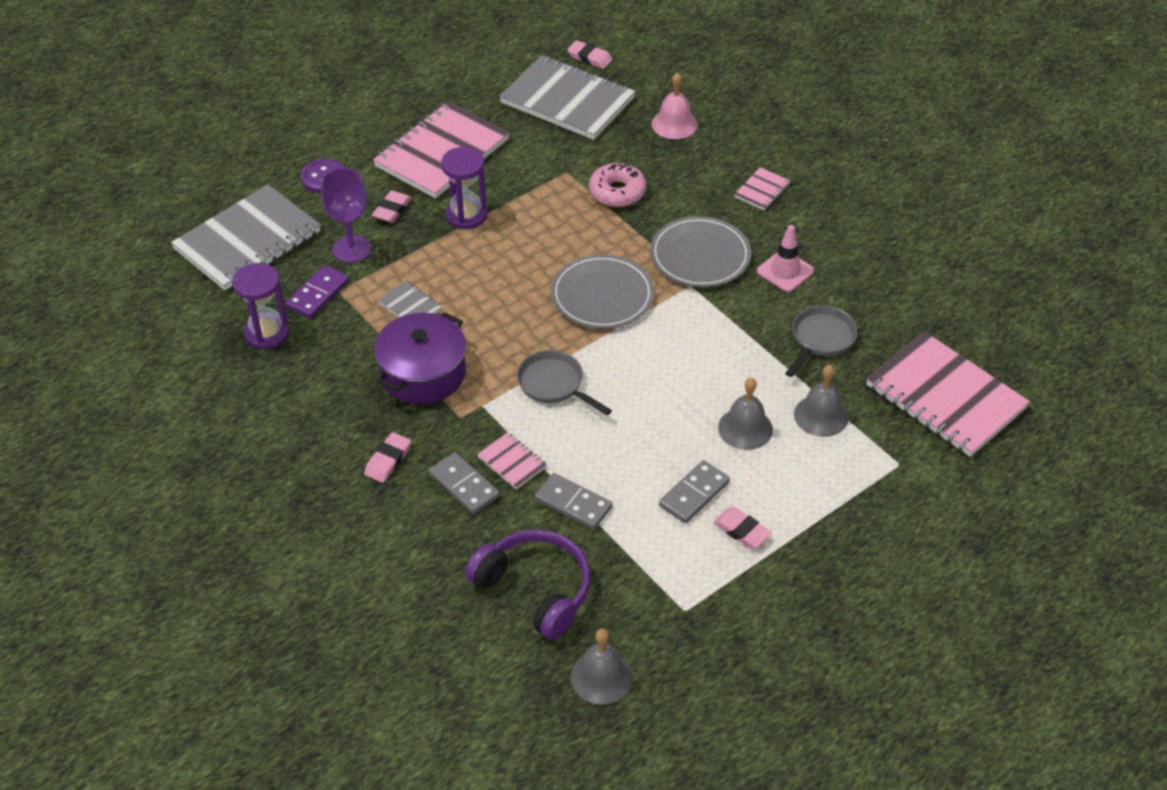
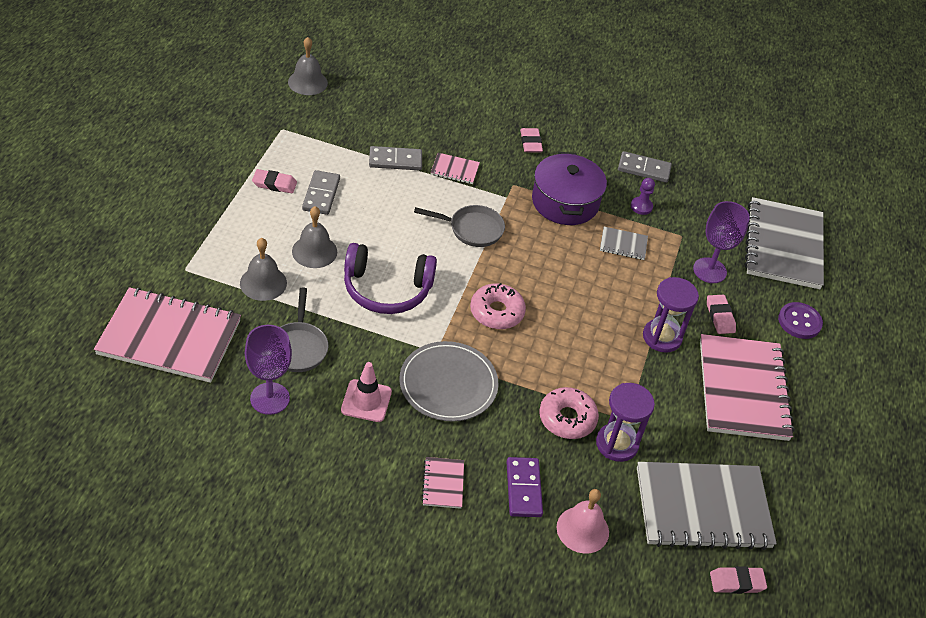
camera: 140 degrees right, 0 degrees up
(267, 333) = (690, 188): purple hourglass -> purple hourglass (617, 444)
(318, 294) = (691, 227): purple domino -> purple domino (524, 489)
(345, 335) = (641, 206): none -> purple pawn
(464, 485) = (471, 146): grey domino -> grey domino (644, 169)
(535, 590) = (379, 108): purple headphones -> purple headphones (387, 289)
(602, 295) = (496, 312): grey plate -> pink donut
(873, 306) = (270, 398): none -> purple goblet

